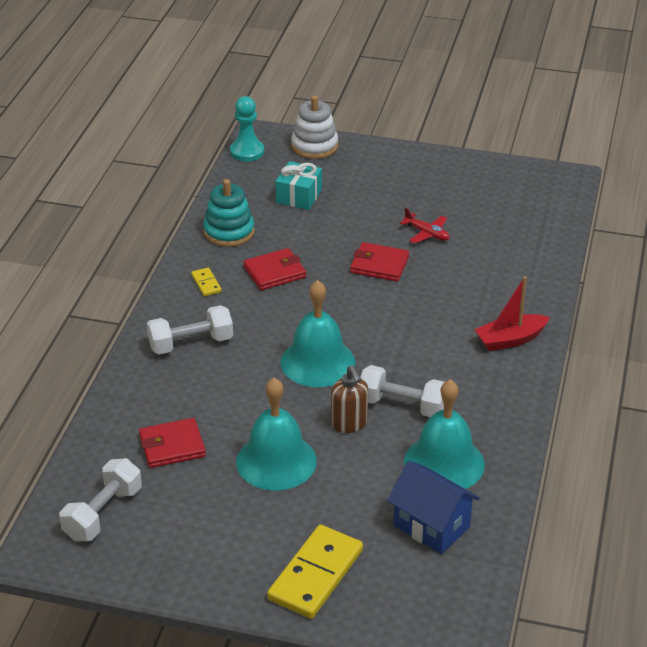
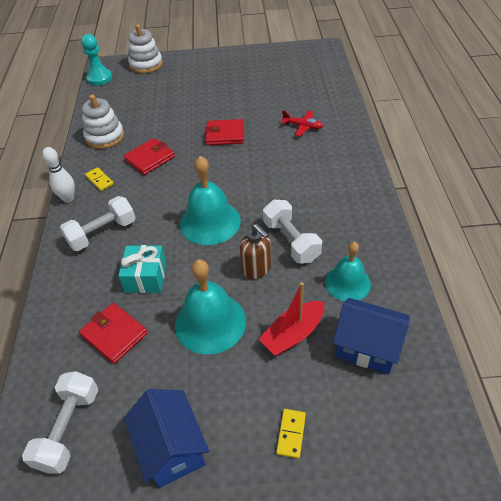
camera: 15 degrees left, 10 degrees up
(164, 296) = (68, 198): none -> white bowling pin
(172, 446) = (114, 334): red wallet -> red wallet turned 75 degrees clockwise
(196, 555) = (172, 448): none -> blue house
(229, 232) = (105, 137): turquoise stacking toy -> white stacking toy
(299, 196) = (147, 100): turquoise gift -> turquoise gift (146, 277)
(316, 575) = (291, 434): yellow domino -> yellow domino, size x0.46
(402, 405) = (291, 241): white dumbbell -> white dumbbell turned 60 degrees clockwise
(427, 233) = (248, 105): red plane -> red plane (302, 126)
(444, 463) = (347, 283): turquoise bell -> turquoise bell, size x0.66
(510, 340) = (345, 166): red boat -> red boat (293, 334)

